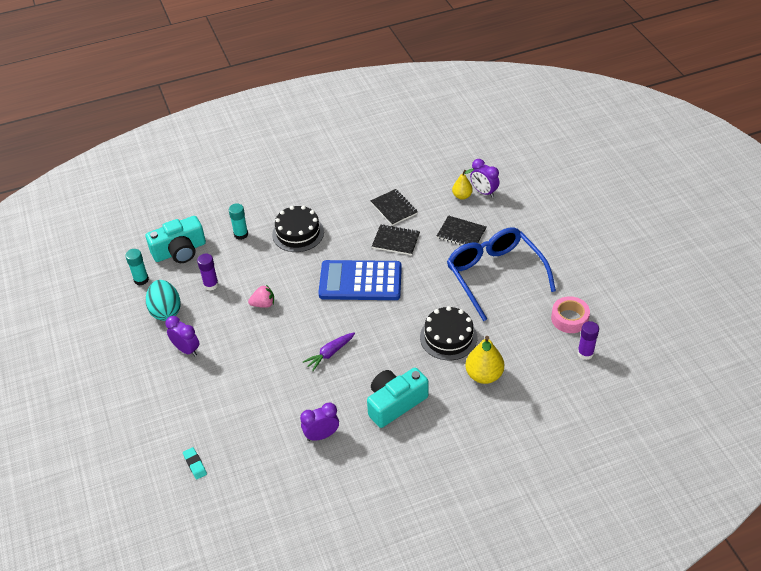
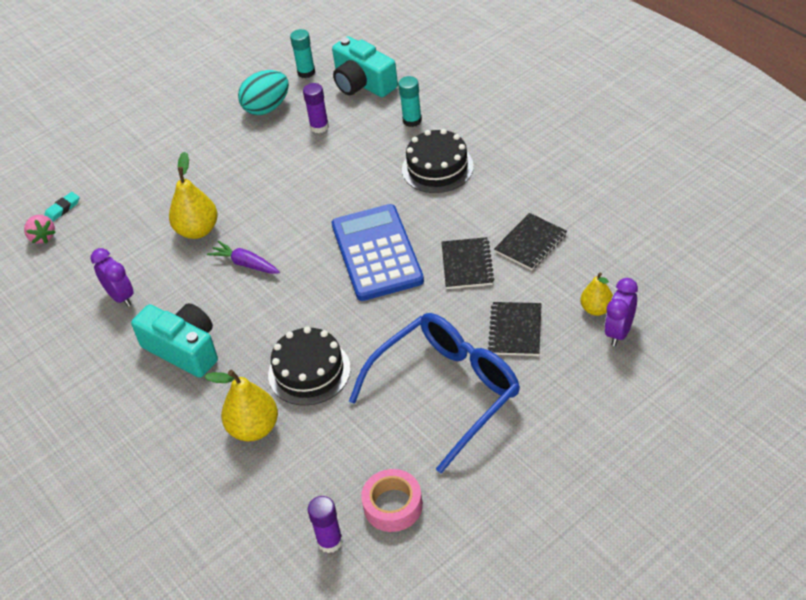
camera: 75 degrees right, 0 degrees up
(186, 349) = (216, 144): purple clock -> none
(263, 304) = (305, 180): pink strawberry -> pink strawberry (42, 237)
(277, 376) = (197, 230): none -> yellow pear

